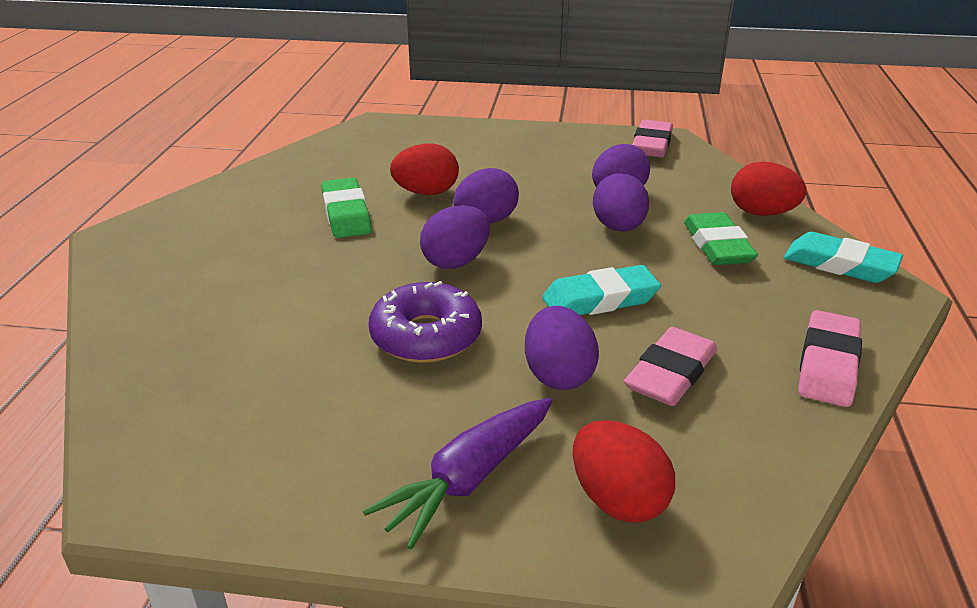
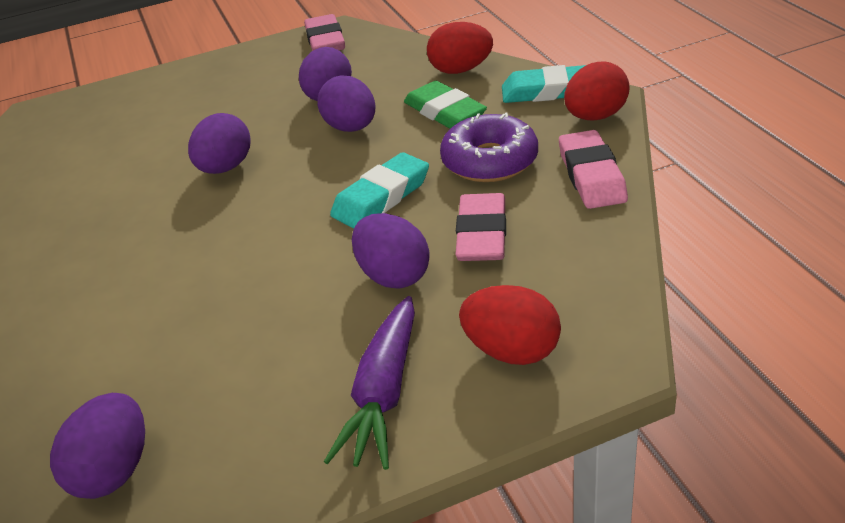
camera: 25 degrees left, 5 degrees up
(346, 214) = (78, 215): green eraser -> none
(426, 193) = (145, 163): red egg -> red egg (595, 116)
(426, 336) = (252, 294): purple donut -> purple donut (490, 161)
(456, 261) = (227, 216): purple egg -> purple egg (114, 470)

